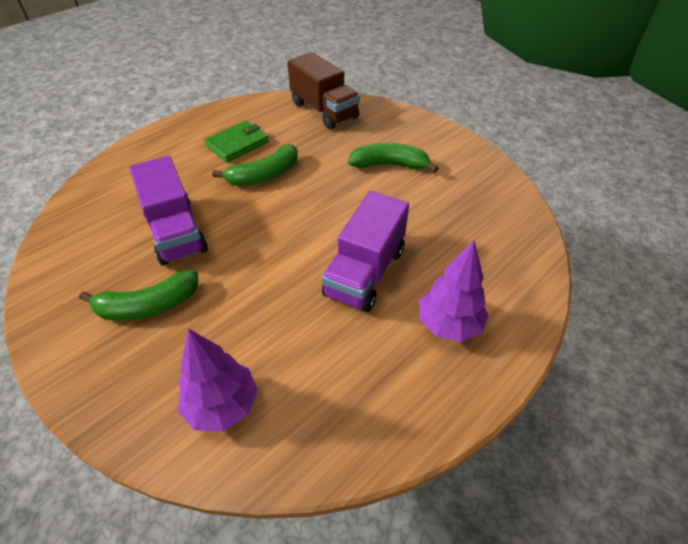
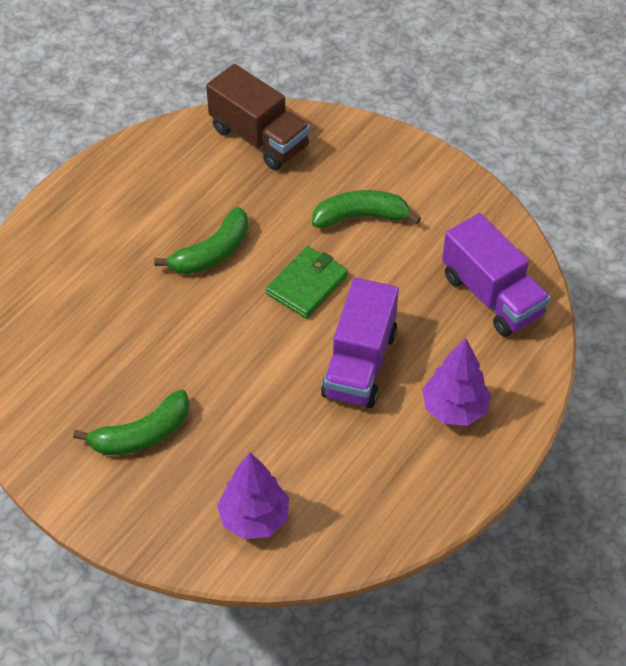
camera: 10 degrees left, 5 degrees up
(175, 232) = (135, 344): purple truck -> purple truck (492, 295)
(237, 144) = (162, 209): green wallet -> green wallet (307, 285)

